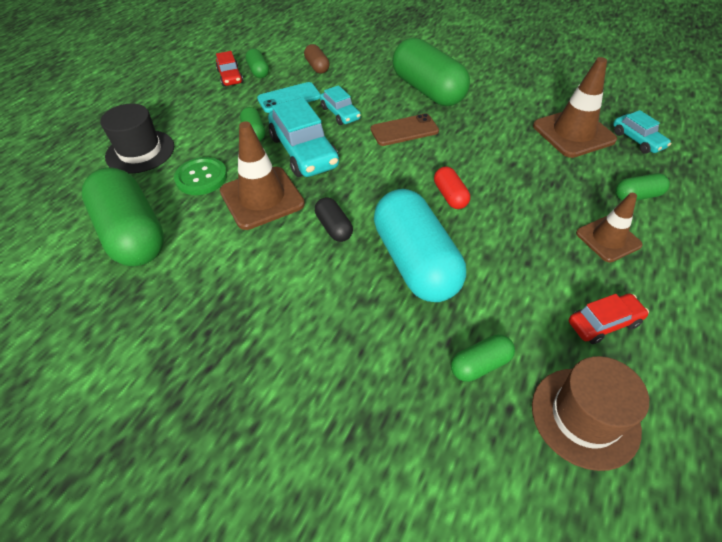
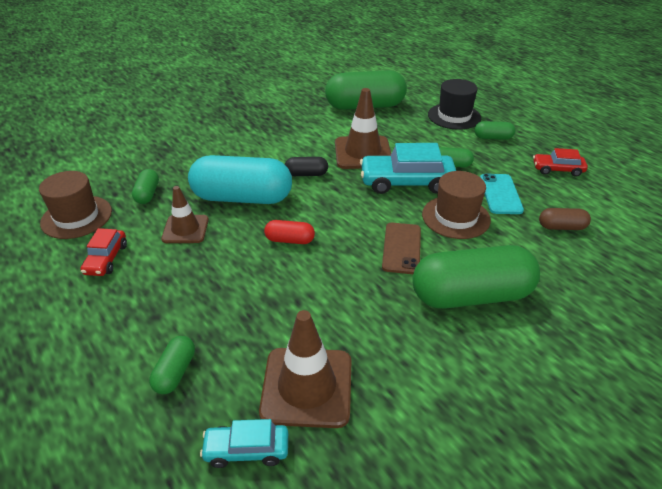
camera: 115 degrees right, 10 degrees down
(201, 177) = (405, 134): green button -> none
(258, 71) = (563, 187): green capsule -> green capsule (493, 138)
(340, 113) = (455, 217): turquoise car -> brown hat
(608, 239) = (157, 310): brown traffic cone -> brown traffic cone (185, 229)

